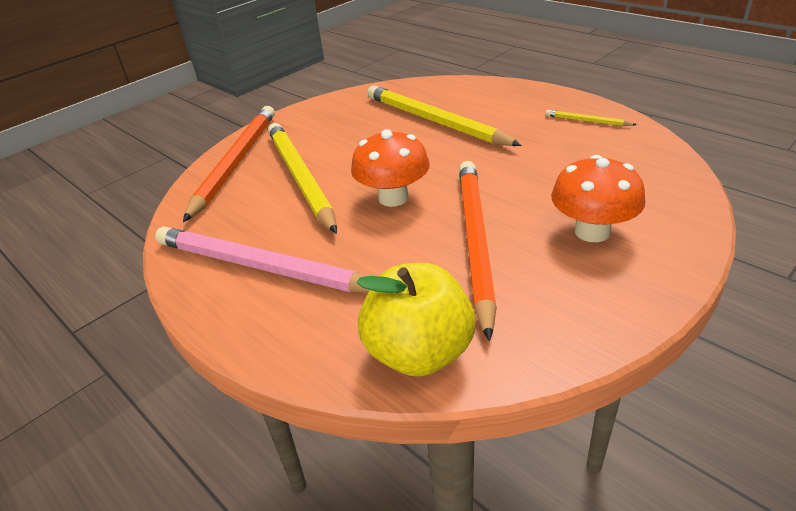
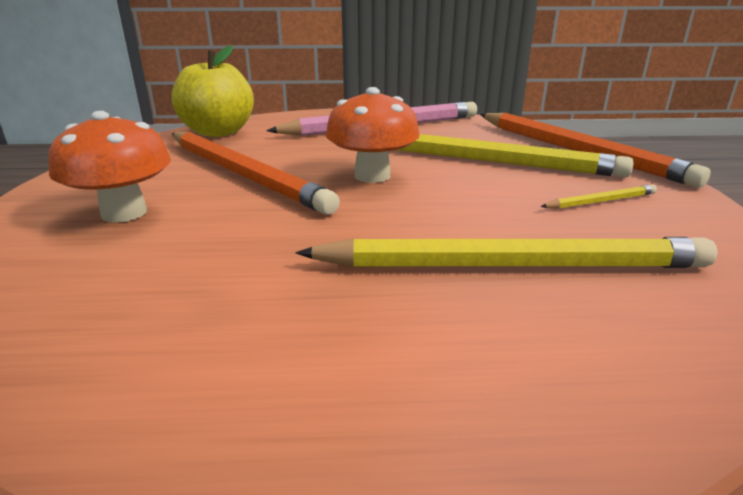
camera: 130 degrees right, 10 degrees down
(587, 121) = (228, 394): yellow pencil -> yellow pencil (600, 201)

